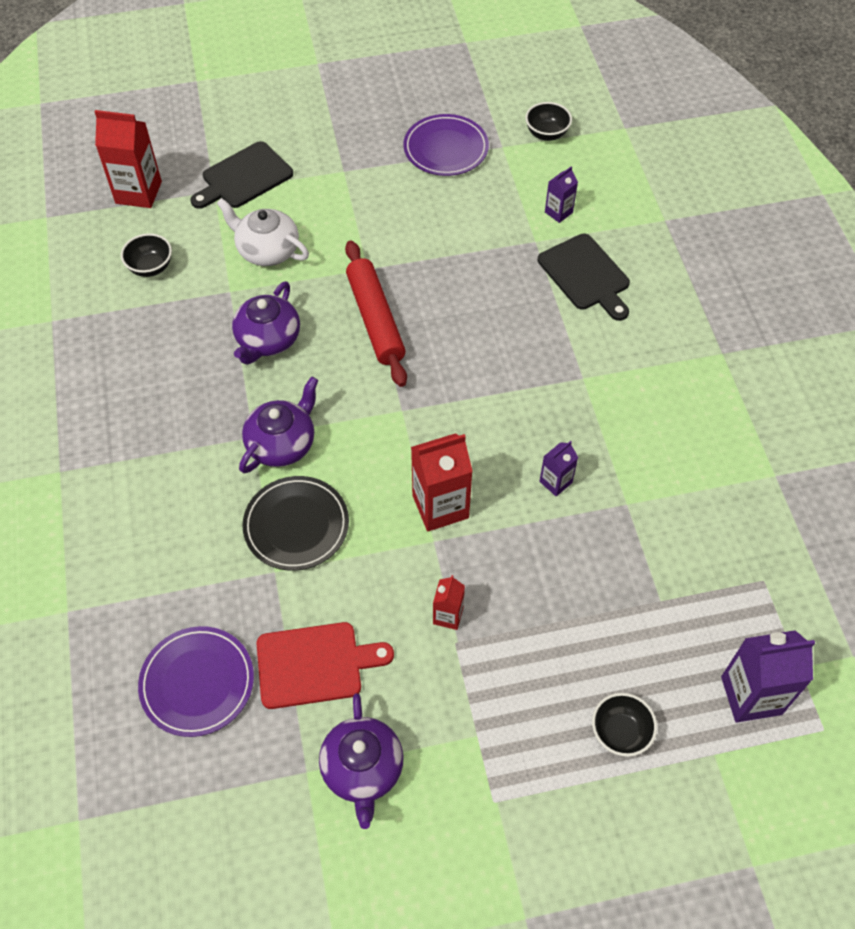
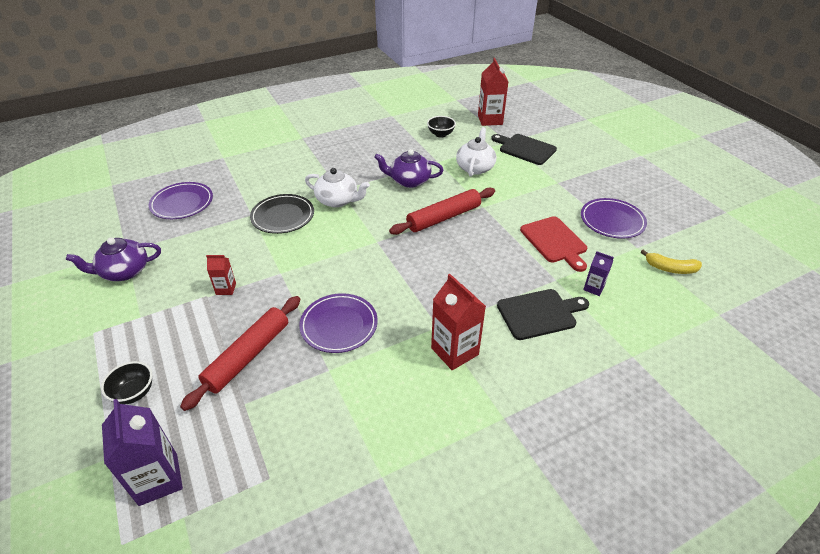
camera: 75 degrees right, 15 degrees down
(282, 443) = (338, 200): purple teapot -> white teapot
(315, 664) = (192, 241): red cutting board -> red cutting board (555, 241)
(440, 506) = (307, 271): red carton -> red carton (454, 351)
(546, 134) = (670, 268): black bowl -> yellow banana
(555, 482) = (339, 325): purple carton -> purple plate
(585, 592) = (248, 356): none -> red rolling pin
(586, 275) = (539, 313): black cutting board -> black cutting board turned 150 degrees counterclockwise

